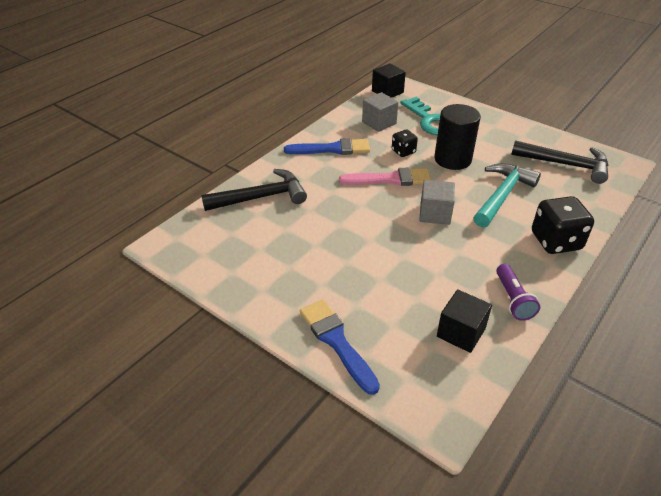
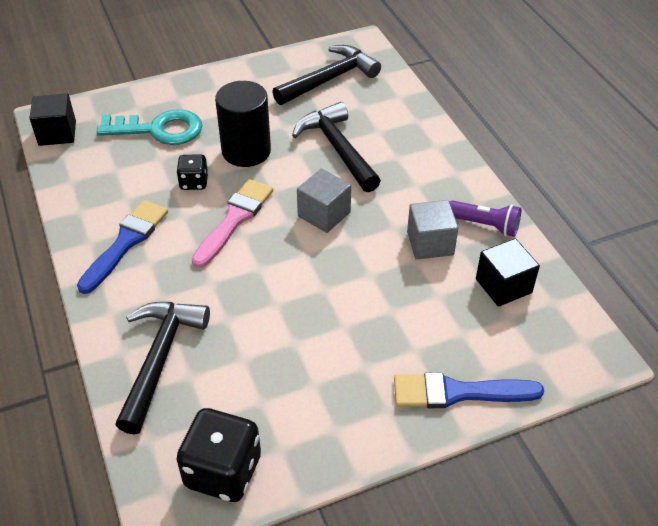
camera: 60 degrees left, 5 degrees up
(379, 123) = (115, 174): grey cube -> grey cube (430, 243)
(502, 195) = (337, 148): turquoise hammer -> black hammer
(556, 241) = (431, 152): black dice -> black dice (223, 471)

